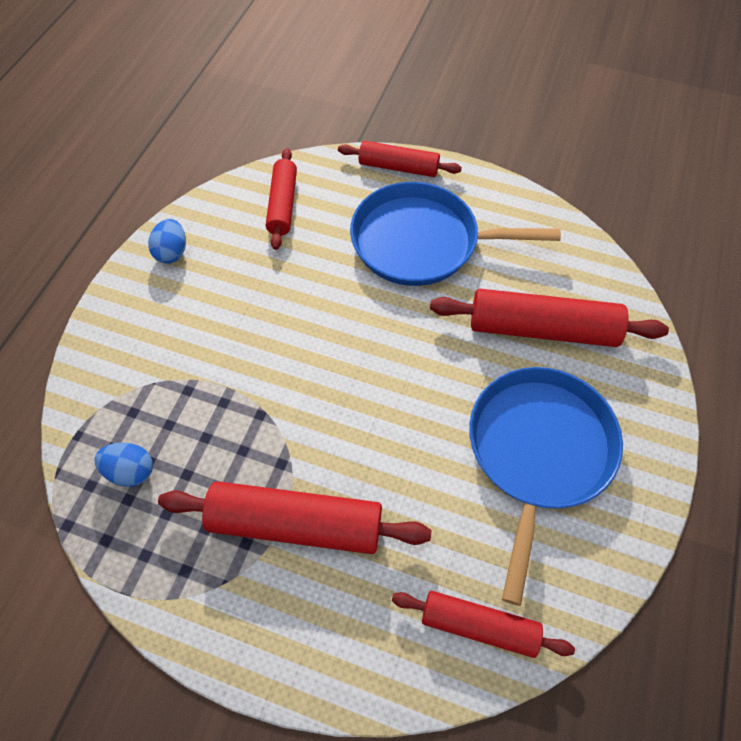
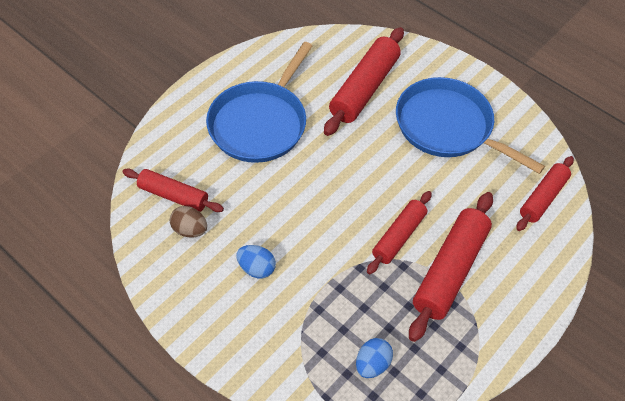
camera: 70 degrees left, 5 degrees down
(172, 252) = (178, 287): blue egg -> blue egg (256, 268)
(245, 235) = (190, 230): none -> brown egg
(398, 167) = (181, 110): red rolling pin -> red rolling pin (398, 236)

